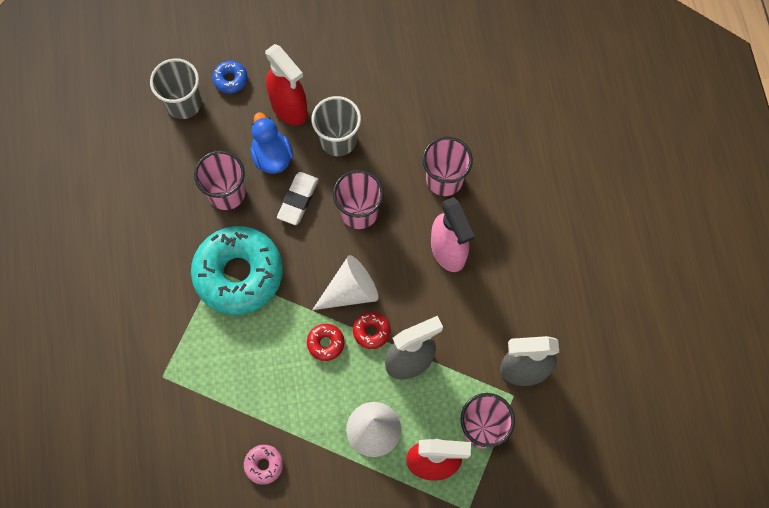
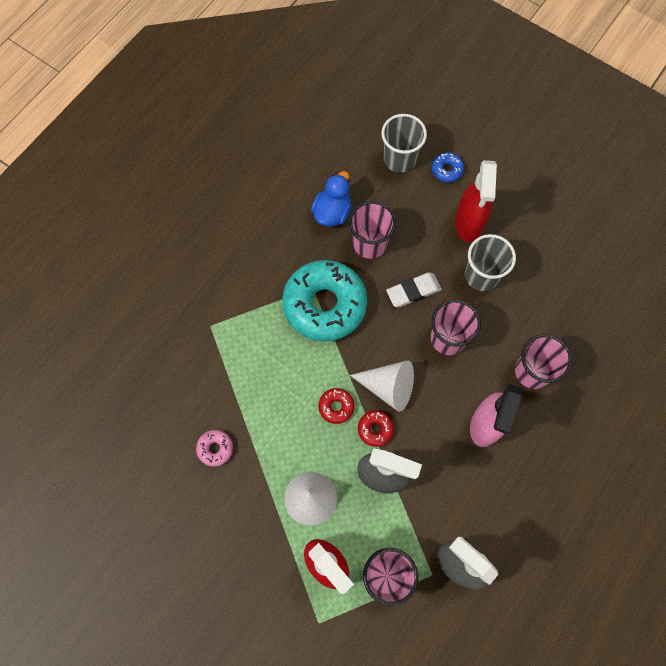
camera: 45 degrees right, 0 degrees up
(272, 156) = (424, 246): blue duck -> blue duck (332, 212)

